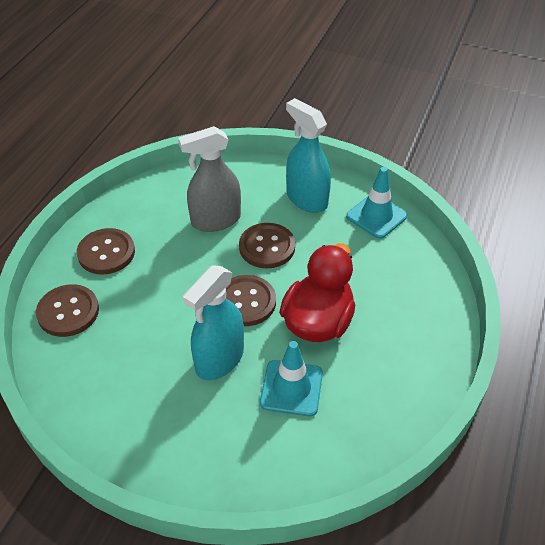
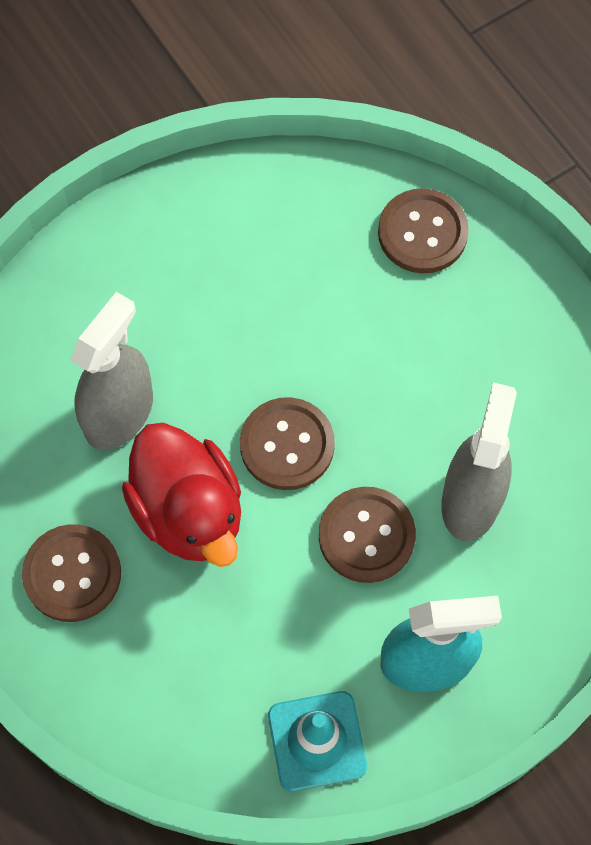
camera: 125 degrees right, 20 degrees up
(106, 253) = (502, 323): brown button -> brown button (72, 574)
(219, 359) = (220, 360): turquoise spray bottle -> none
(291, 388) = (119, 413): turquoise traffic cone -> grey spray bottle

